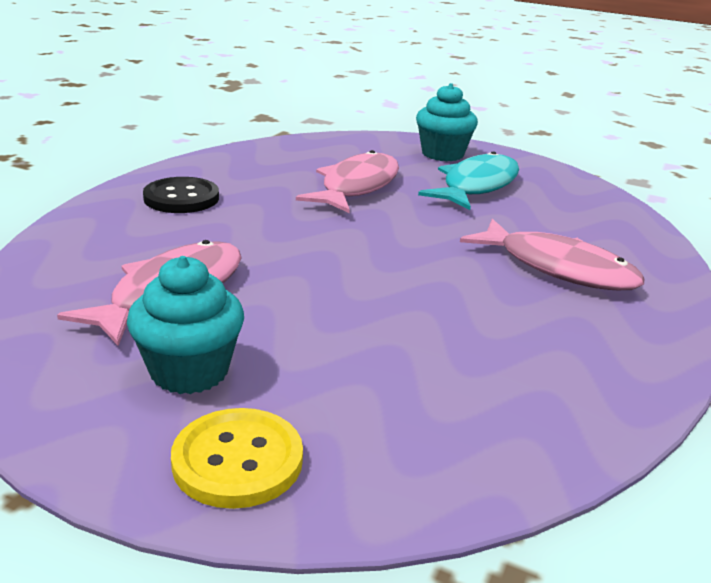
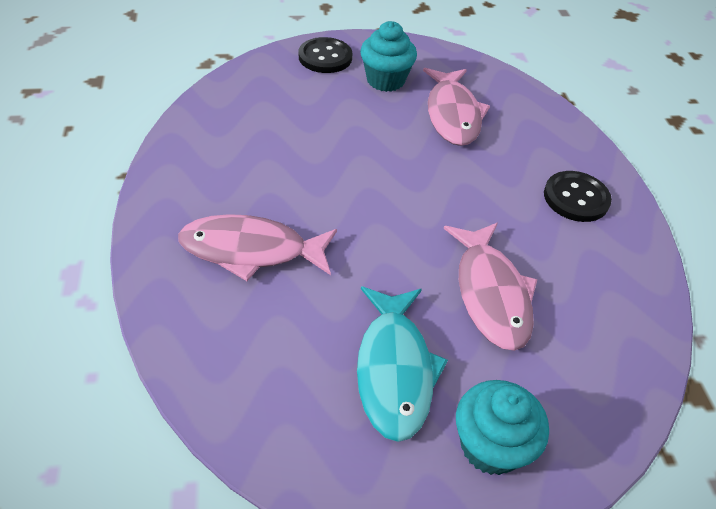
camera: 145 degrees right, 20 degrees up
(237, 460) = (325, 57): yellow button -> black button

